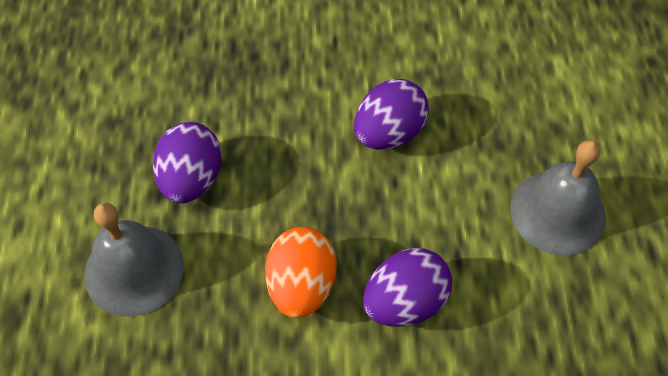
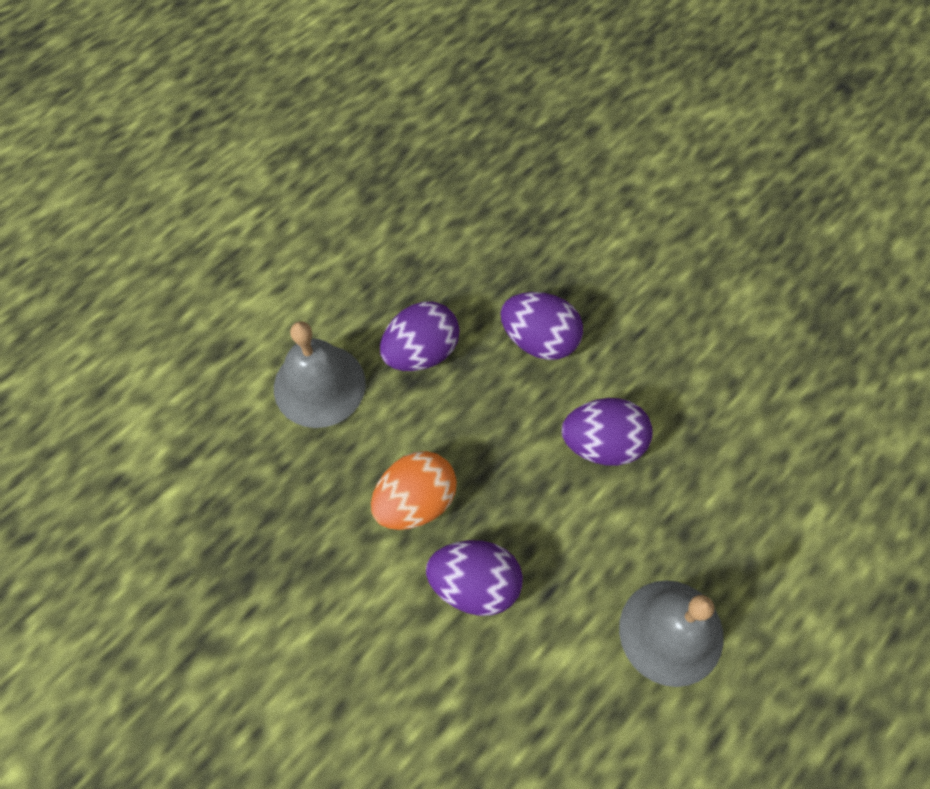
camera: 45 degrees right, 5 degrees up
(271, 101) = (539, 340): none -> purple egg

